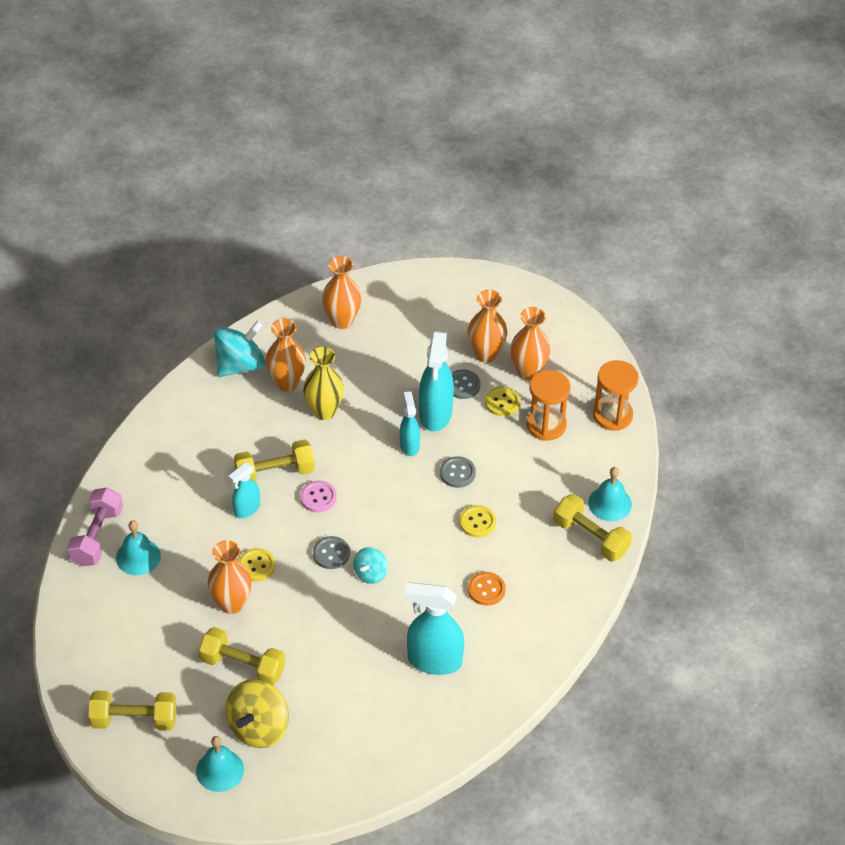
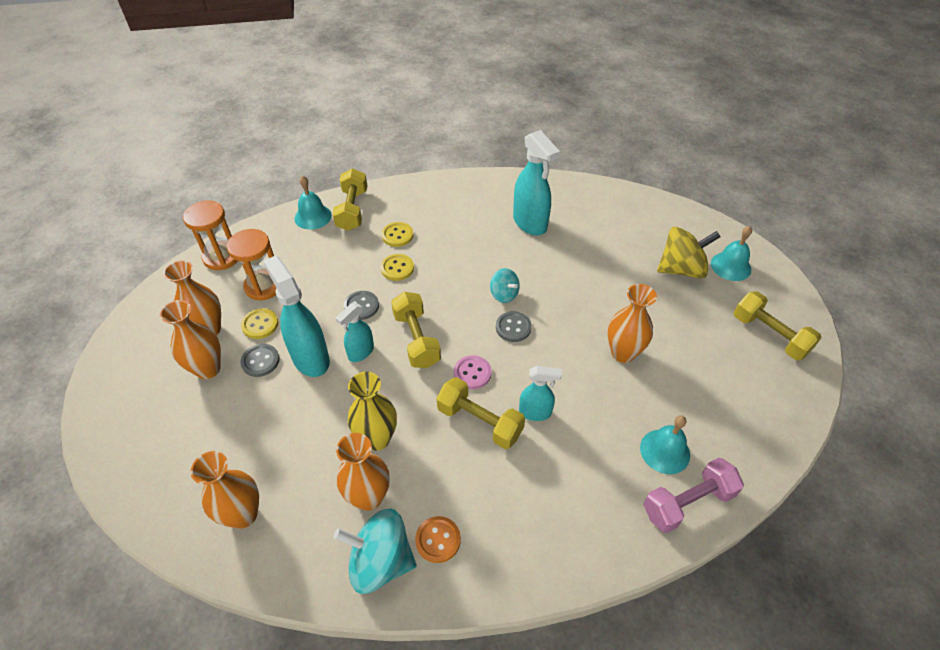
camera: 130 degrees left, 0 degrees up
(242, 666) = (656, 309): yellow dumbbell -> yellow dumbbell (416, 339)
(256, 566) = (575, 363): yellow button -> yellow button (397, 235)
(370, 573) = (504, 294): turquoise spinning top -> turquoise spinning top turned 60 degrees clockwise
(435, 414) = (310, 358): turquoise spray bottle -> turquoise spray bottle turned 90 degrees counterclockwise
(486, 590) = (449, 232): orange button -> orange button (438, 540)

